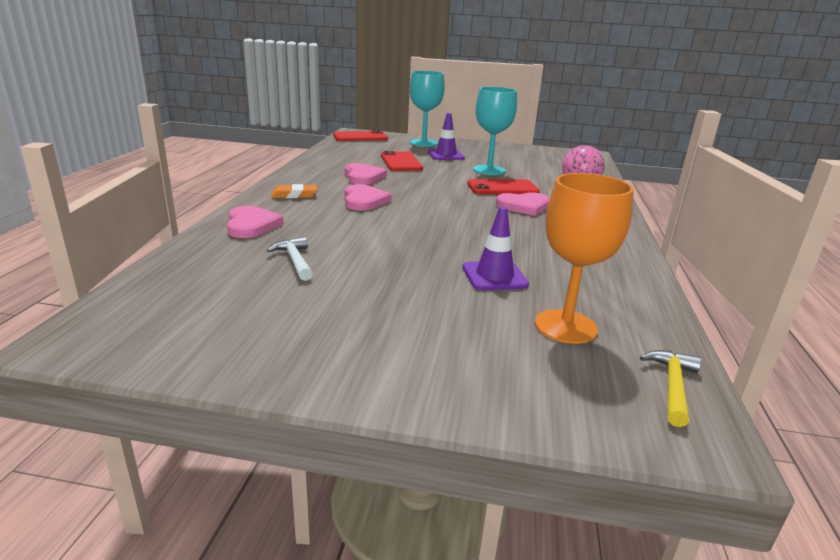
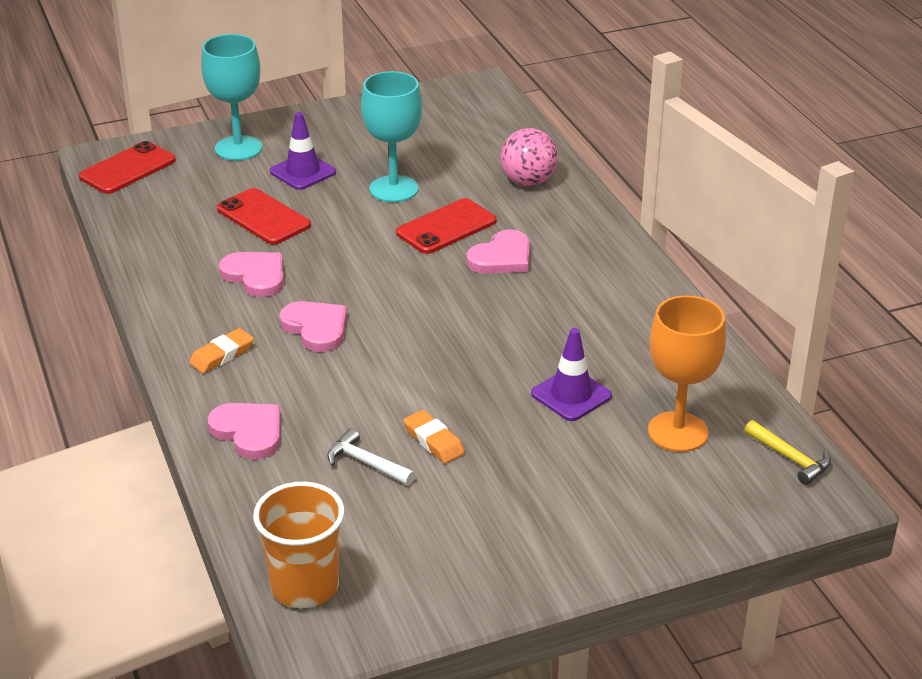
camera: 30 degrees left, 10 degrees up
(138, 305) = (305, 586): none -> orange cup
(357, 265) = (433, 441): none -> orange eraser
(672, 386) = (790, 458): yellow hammer -> yellow hammer turned 150 degrees clockwise

